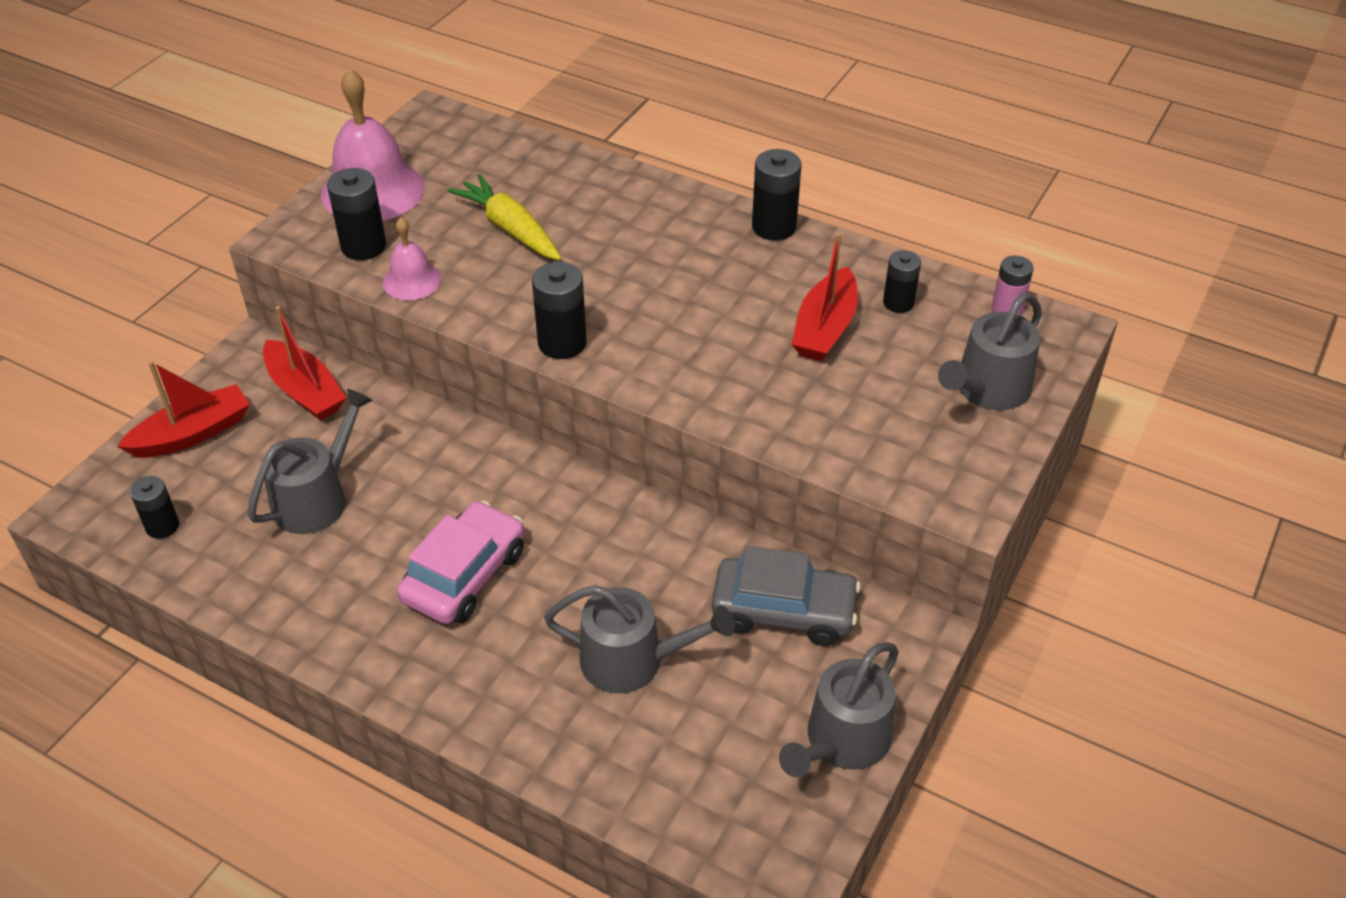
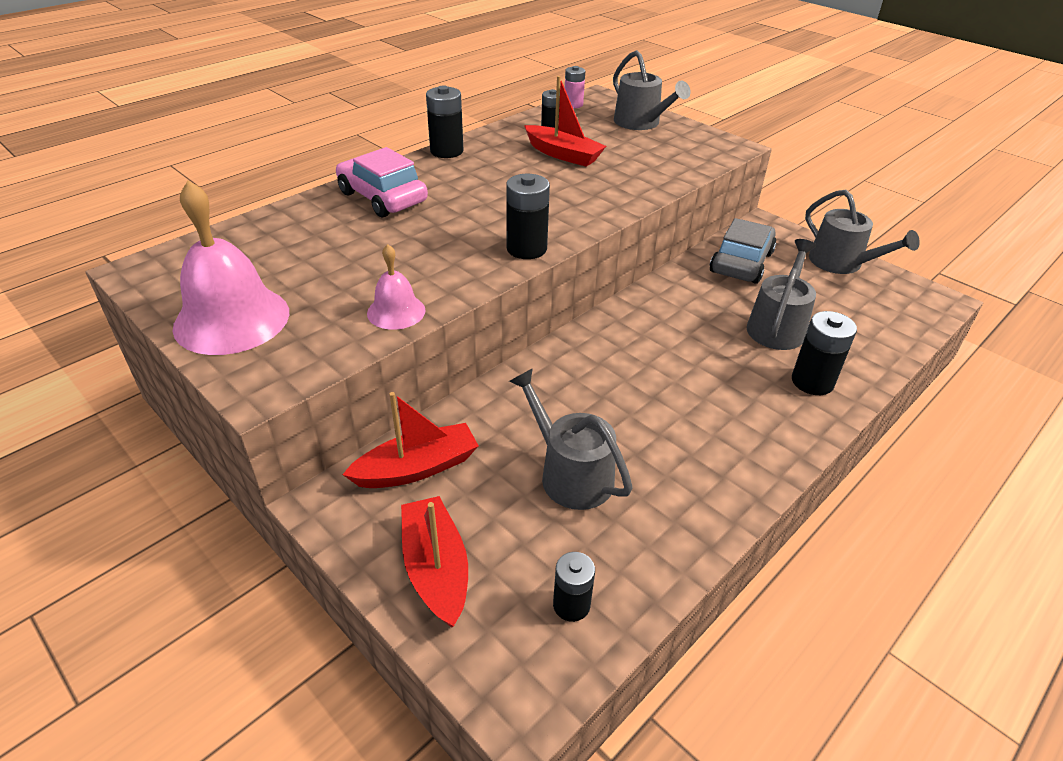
camera: 75 degrees left, 5 degrees down
(363, 246) = (320, 334): black battery -> black battery (812, 382)
(464, 575) = (685, 393): pink car -> pink car (382, 197)
(510, 229) = (361, 252): yellow carrot -> none

